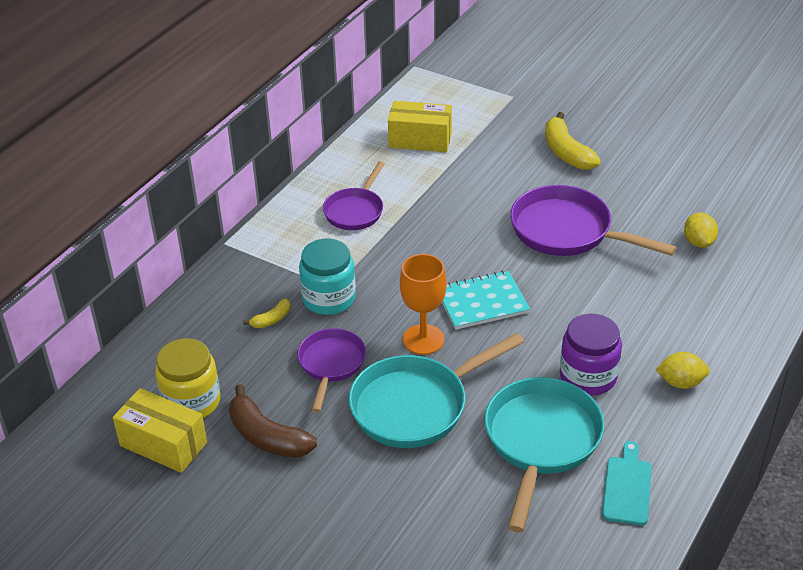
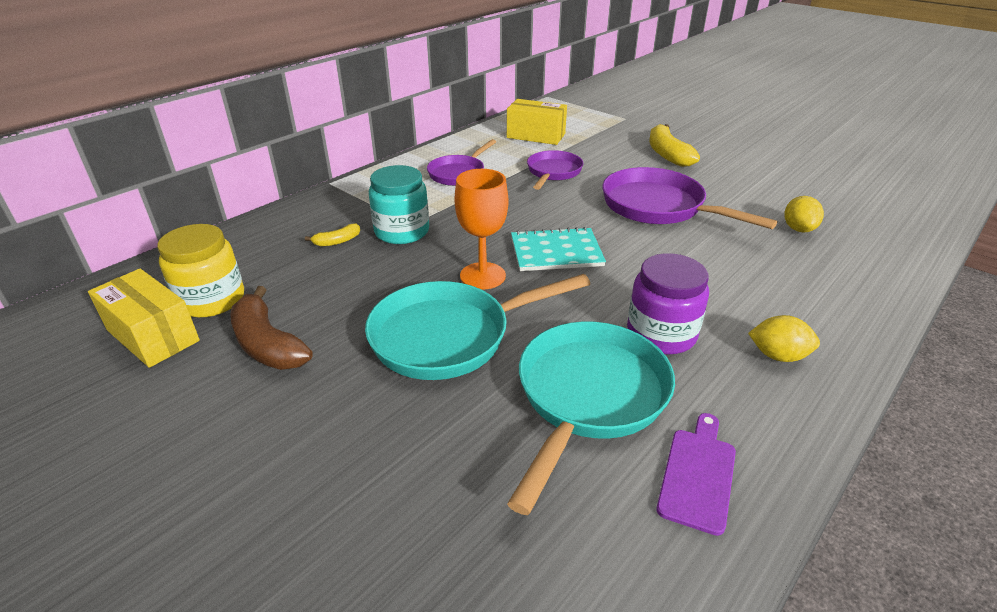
camera: 10 degrees right, 5 degrees down
(331, 364) = (375, 285): purple pan -> purple pan (553, 172)
(627, 487) = (697, 474): turquoise cutting board -> purple cutting board

